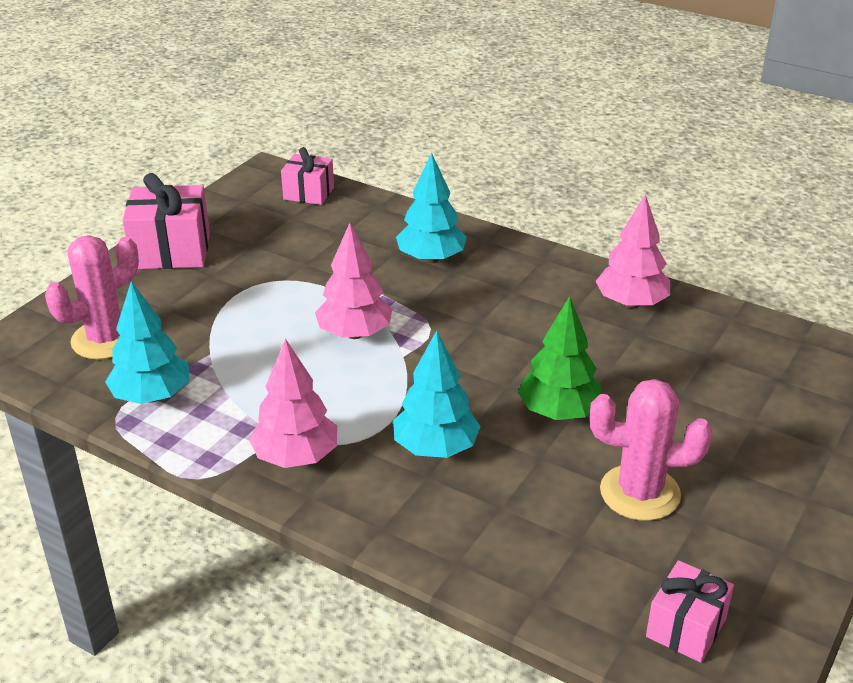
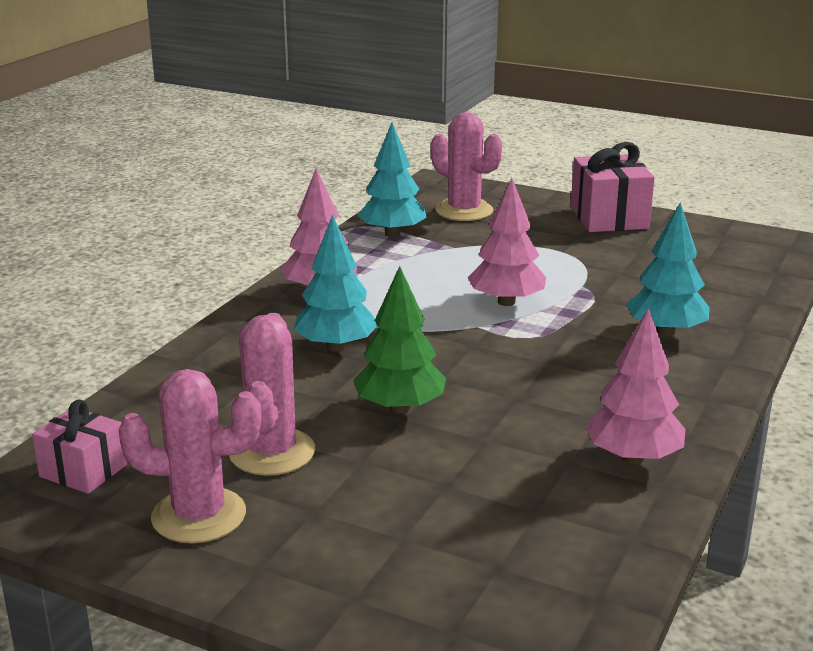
camera: 85 degrees right, 10 degrees down
(308, 193) = (760, 263): pink gift -> none
(747, 537) = (199, 516): none -> pink cactus

